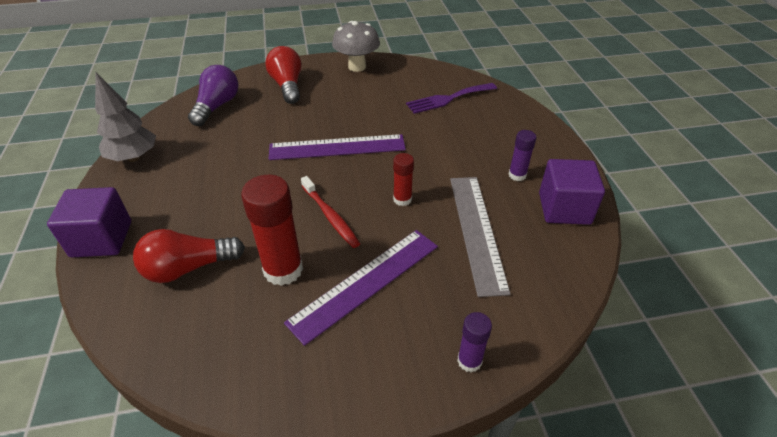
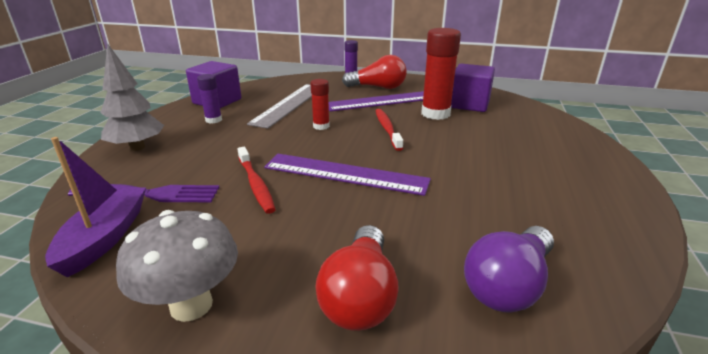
camera: 155 degrees left, 15 degrees down
(101, 239) = (598, 155): purple cube -> purple cube (469, 104)
(134, 157) = (620, 225): grey tree -> grey tree (137, 147)
(188, 268) = (508, 126): red light bulb -> red light bulb (378, 87)
(393, 122) = (256, 184): none -> red toothbrush
(433, 75) = (105, 237): none -> purple boat

